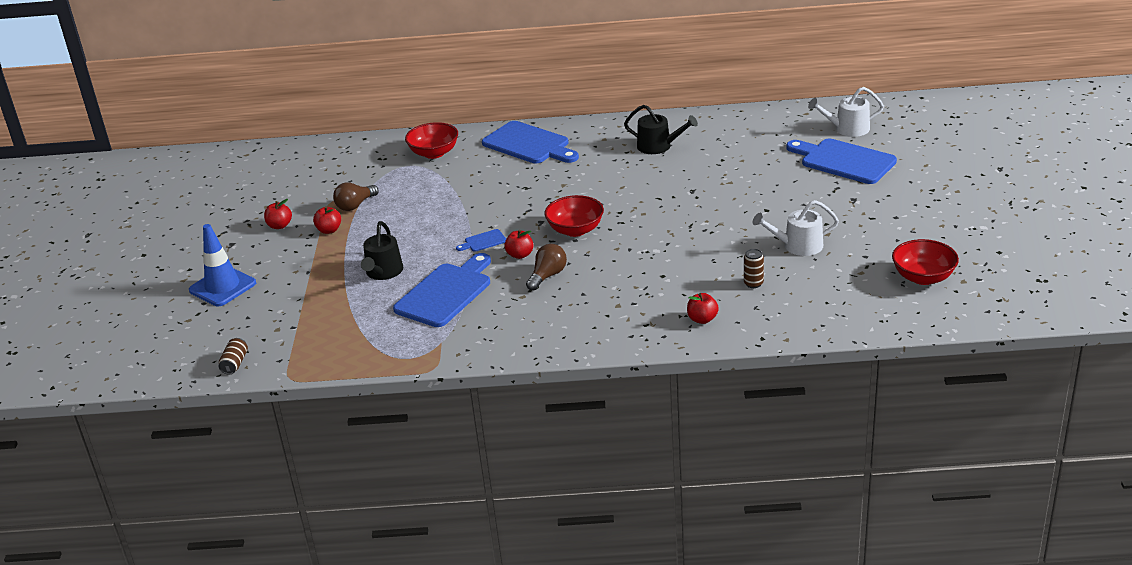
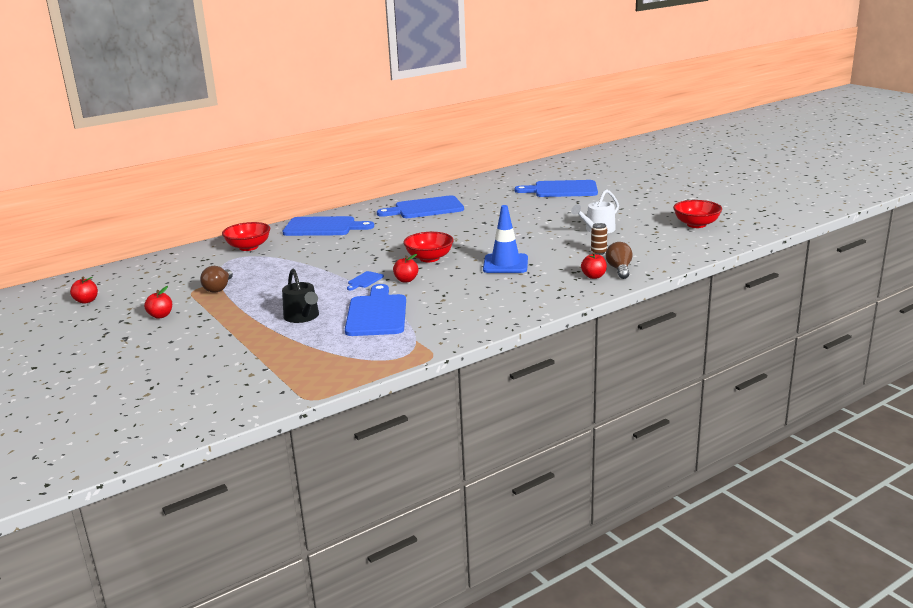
camera: 35 degrees left, 10 degrees down
(222, 287) = (154, 364): blue traffic cone -> blue traffic cone (505, 264)
(235, 363) = (239, 406): brown can -> none
(329, 230) = (214, 307): red apple -> red apple (86, 301)
(547, 276) = (445, 285): brown light bulb -> brown light bulb (619, 269)
(658, 146) = (425, 208): black watering can -> blue cutting board
(847, 129) = (540, 177): white watering can -> none

